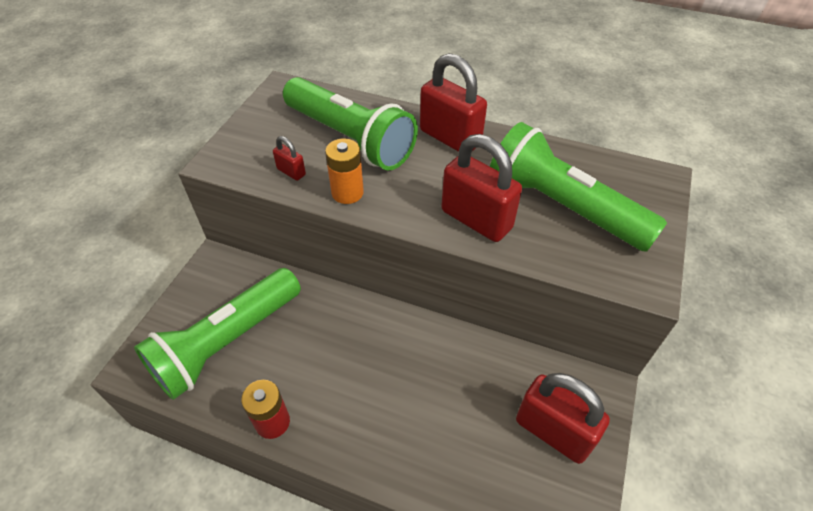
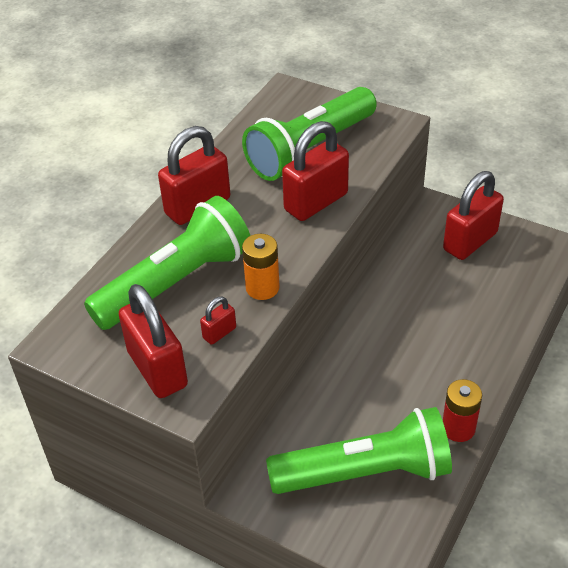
camera: 80 degrees left, 5 degrees down
(226, 342) = (365, 472): green flashlight -> green flashlight turned 60 degrees counterclockwise
(253, 142) = (157, 369): none -> red padlock

